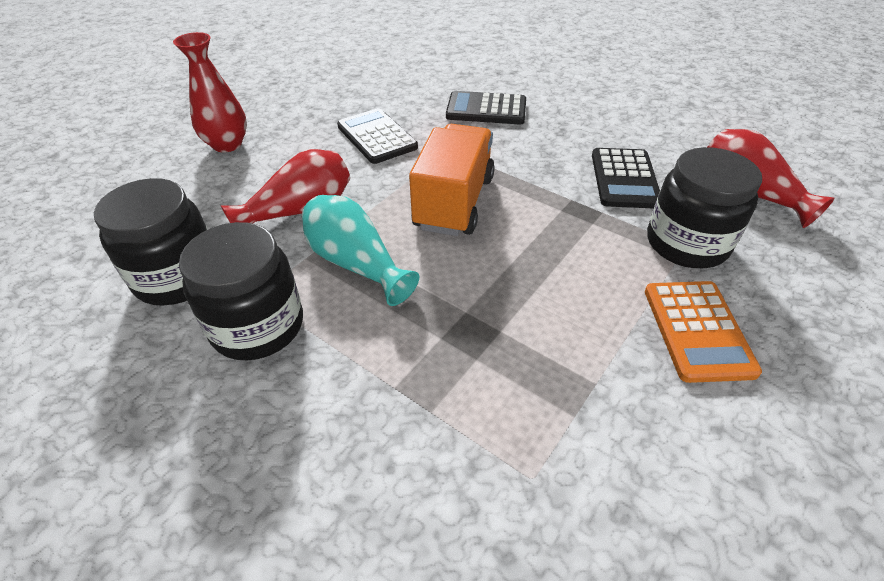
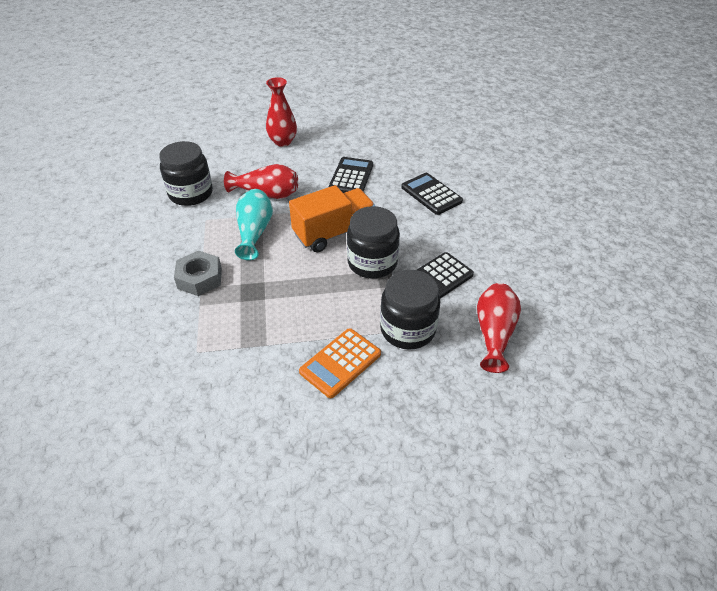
camera: 45 degrees right, 0 degrees up
(257, 326) = (190, 232): black jar -> black jar (372, 263)
(373, 376) = (200, 278): none -> grey nut

